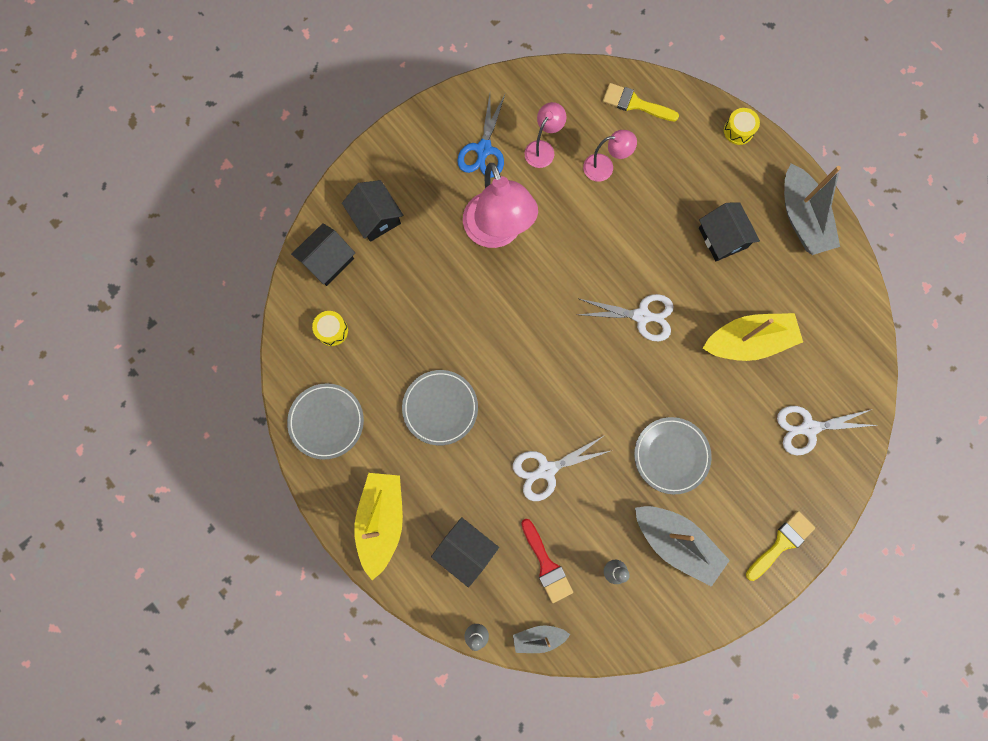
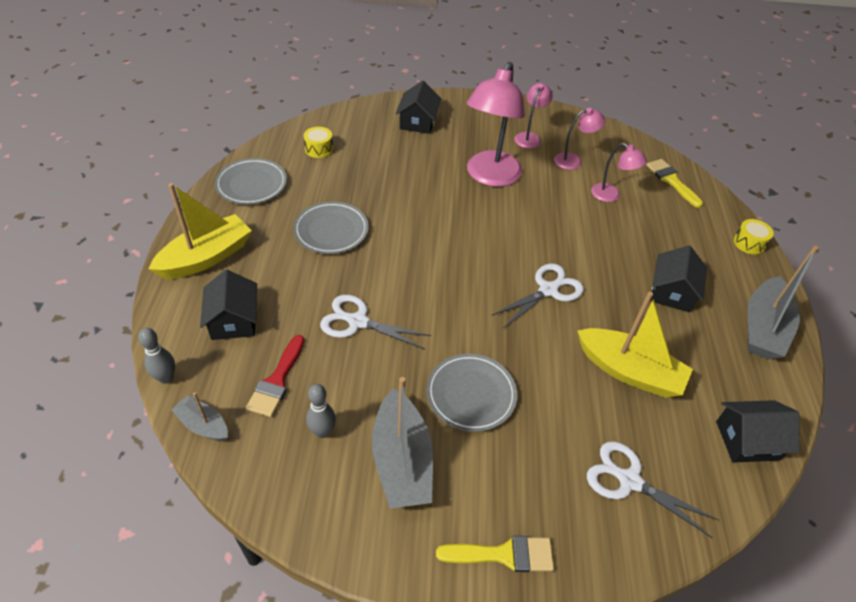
camera: 40 degrees right, 30 degrees down
(327, 260) = (362, 120): black house -> black house (747, 440)
(483, 150) = (529, 137): blue scissors -> pink lamp
(642, 316) = (548, 290): white scissors -> white scissors turned 90 degrees counterclockwise

